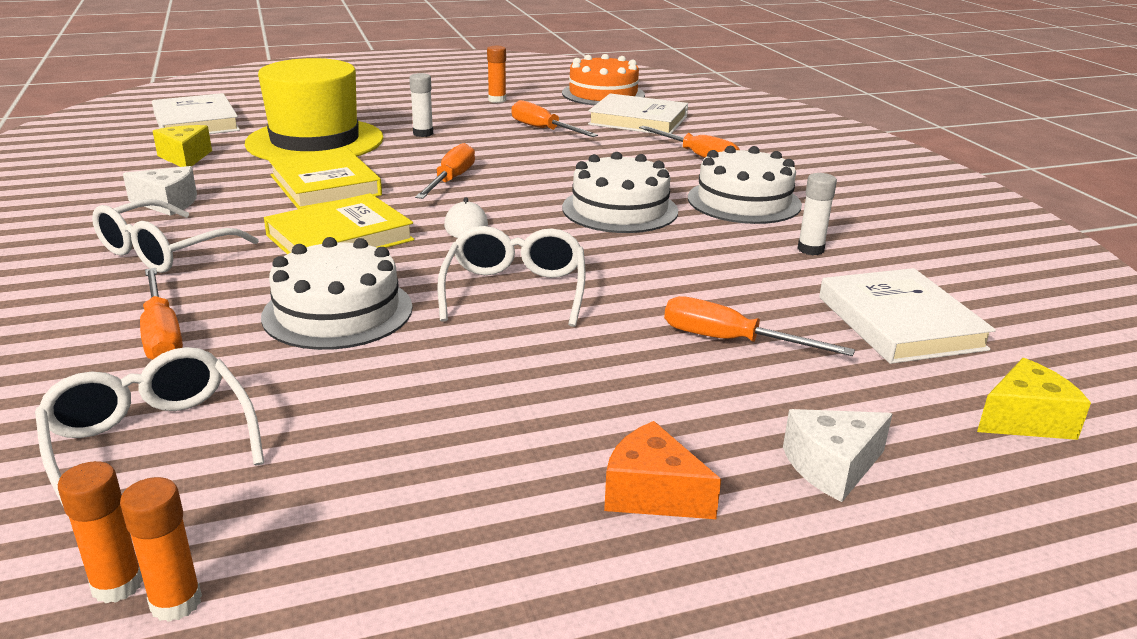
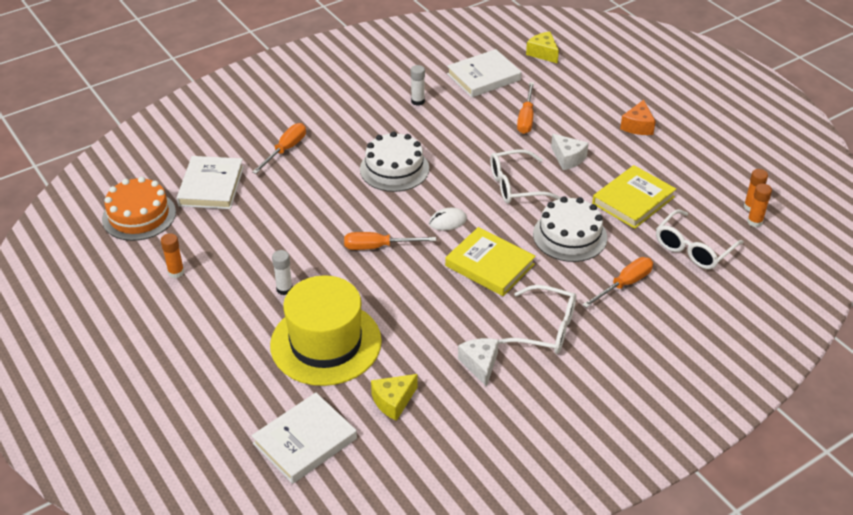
camera: 105 degrees left, 15 degrees up
(325, 185) = (413, 302): yellow book -> yellow book (633, 200)
(543, 129) = (251, 229): orange screwdriver -> none
(744, 201) = (360, 126): white cake -> none
(832, 467) = (598, 92): white cheese -> white cheese (568, 158)

